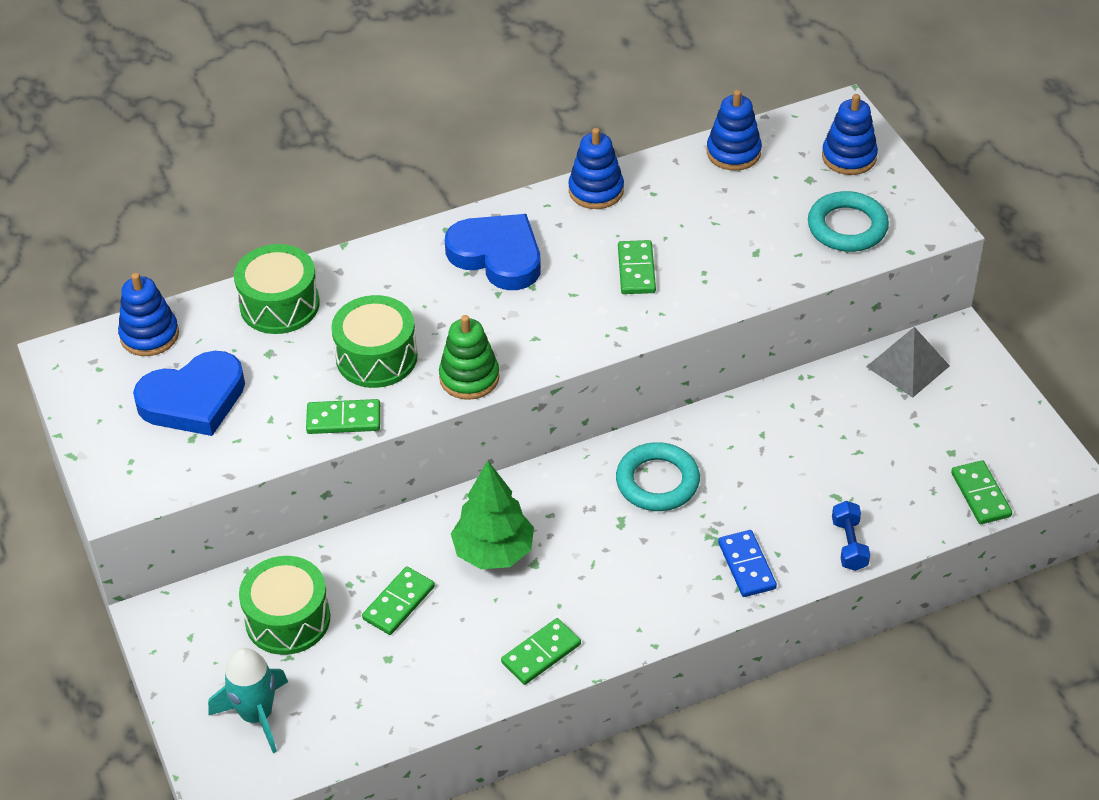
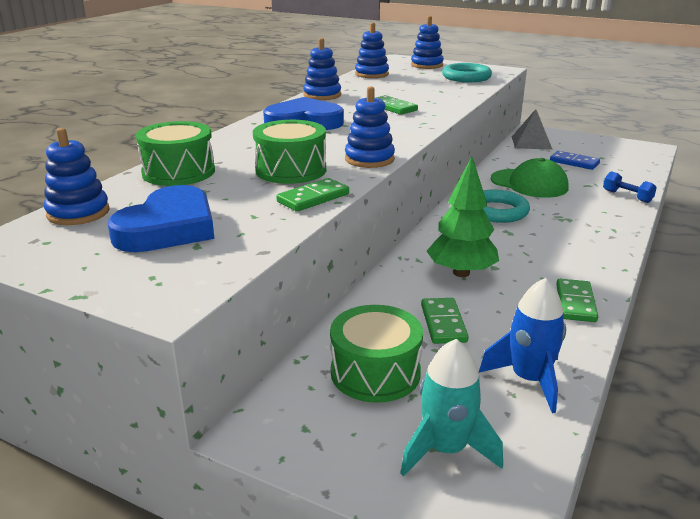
camera: 40 degrees left, 20 degrees down
(387, 701) = (529, 380): none -> blue rocket
(469, 377) = (369, 159): green stacking toy -> blue stacking toy
(746, 566) = (601, 221): blue domino -> blue domino (574, 162)
(768, 453) = (529, 184): none -> green cap
(981, 495) = (640, 164): green domino -> none

